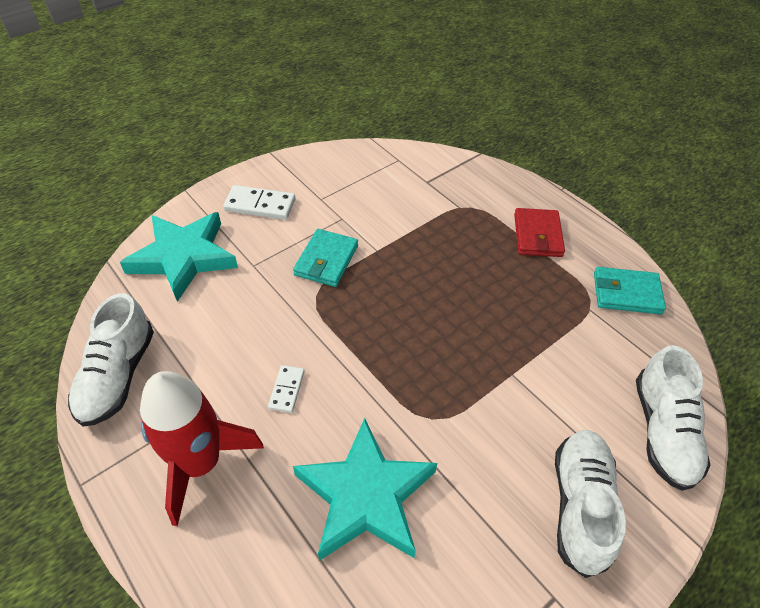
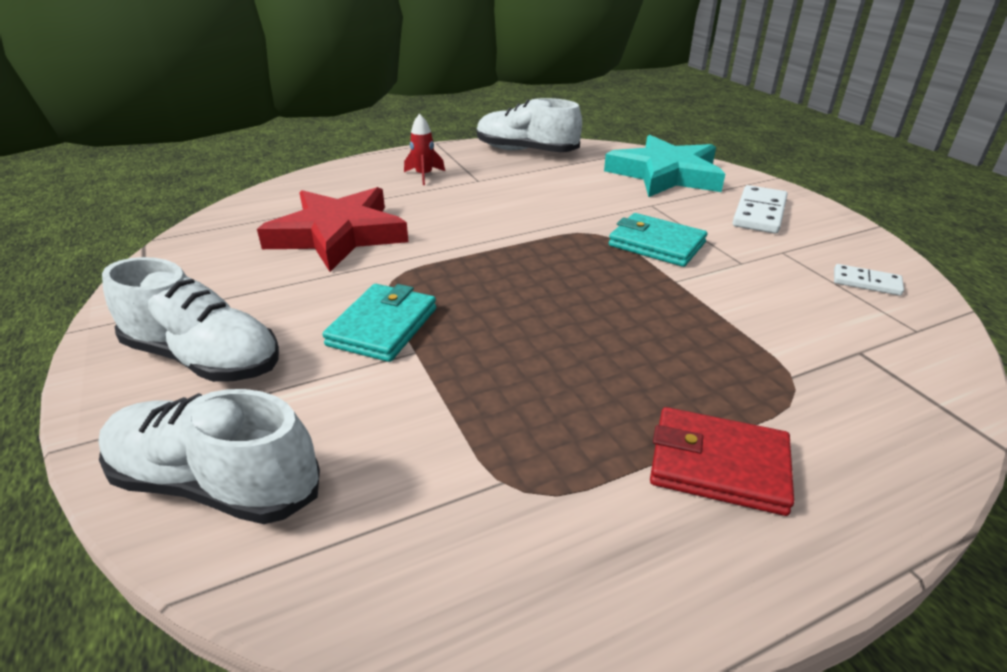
camera: 105 degrees right, 15 degrees down
(200, 463) = (424, 175): red rocket -> red rocket, size x0.44
(286, 390) = (475, 210): white domino -> white domino (866, 282)
(365, 495) = (338, 234): turquoise star -> red star
(626, 293) = (526, 564): turquoise wallet -> turquoise wallet (382, 327)

